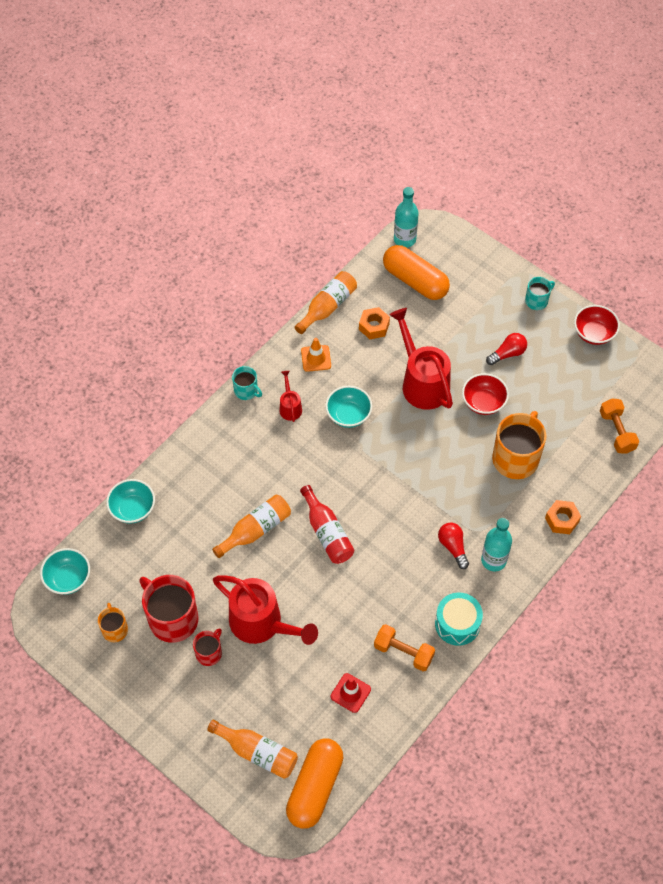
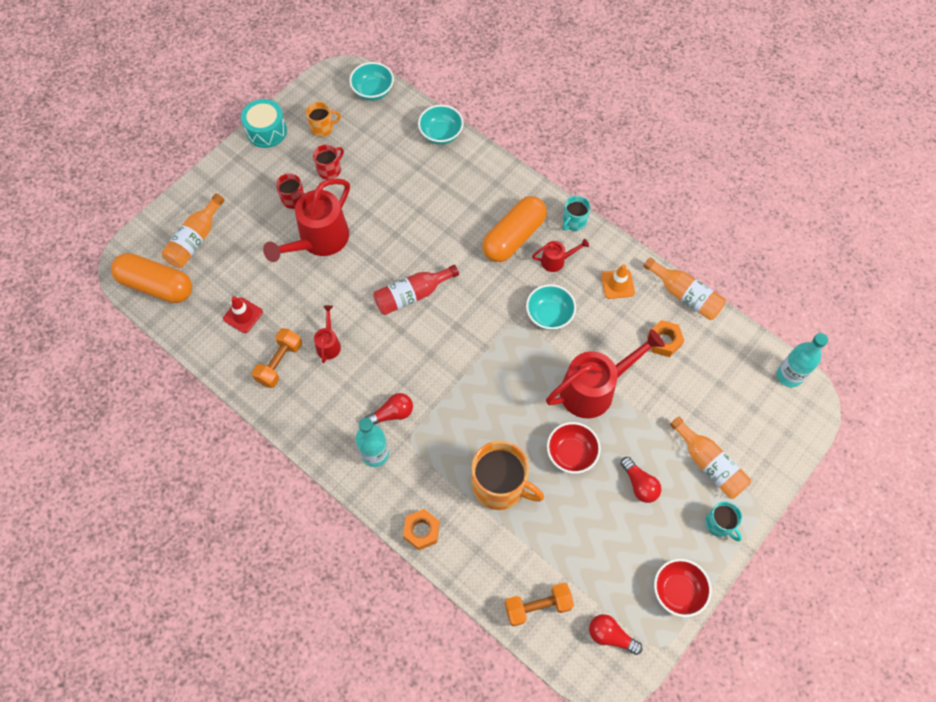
camera: 90 degrees right, 5 degrees up
(172, 618) = (330, 170): red mug -> red mug, size x0.52
(256, 530) = (417, 233): orange bottle -> orange bottle (709, 464)
(381, 607) = (328, 343): none -> red watering can
(415, 281) = (731, 385): orange capsule -> orange capsule (514, 237)
(457, 624) = (305, 414): turquoise drum -> turquoise drum (266, 131)
(634, 381) = (610, 635): none -> red light bulb

